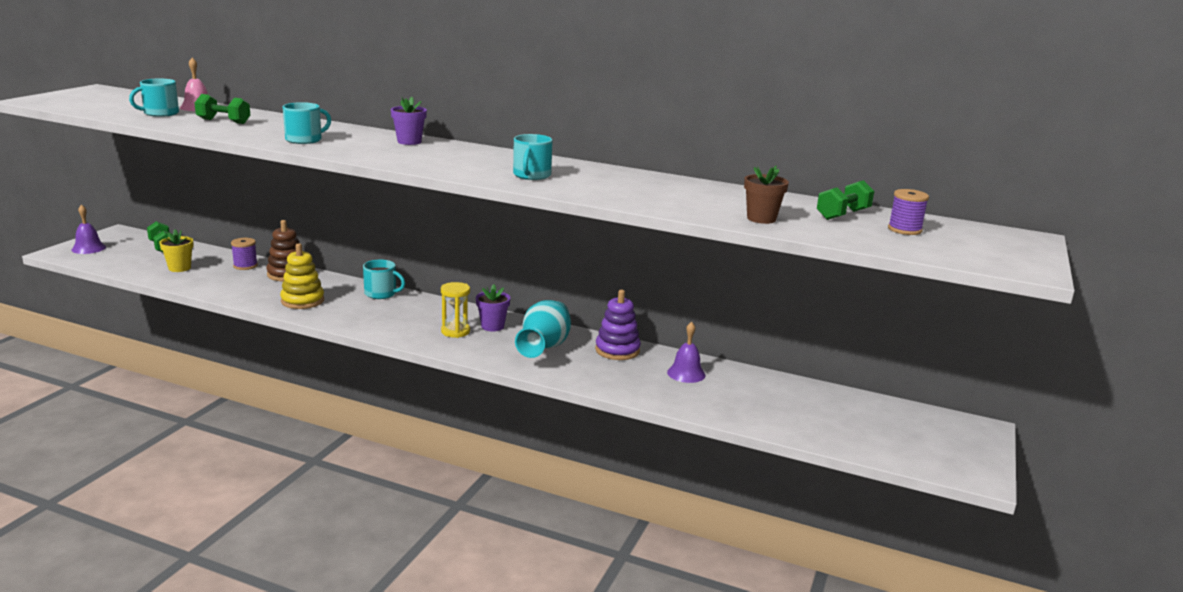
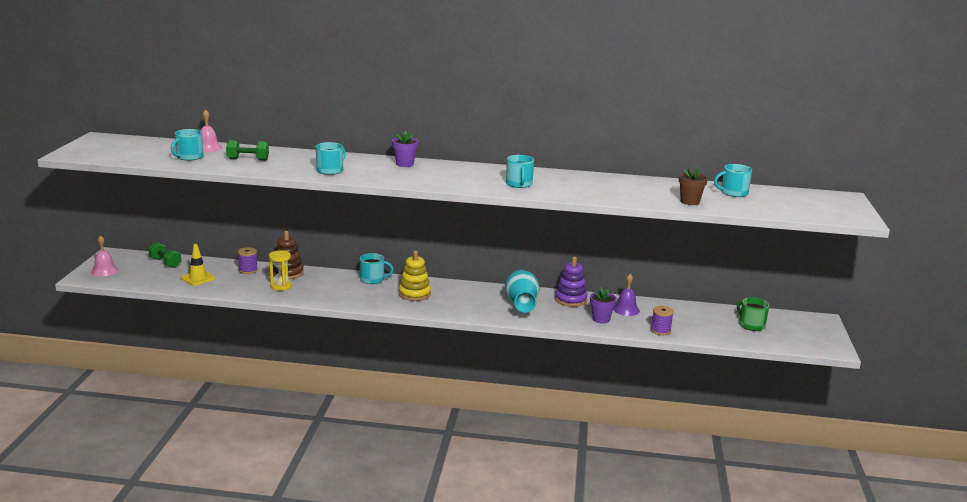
camera: 15 degrees left, 0 degrees up
(88, 248) = (104, 271): purple bell -> pink bell
(179, 268) = (198, 278): yellow flower pot -> yellow traffic cone
(302, 301) = (320, 292): yellow stacking toy -> yellow stacking toy (414, 294)
(455, 331) = (451, 301): yellow hourglass -> yellow hourglass (281, 286)
(492, 326) = (473, 294): purple flower pot -> purple flower pot (601, 319)
(843, 215) = (733, 193): green dumbbell -> turquoise mug
(862, 420) = (751, 325): none -> green mug
(904, 230) = (775, 200): purple spool -> purple spool (660, 330)

